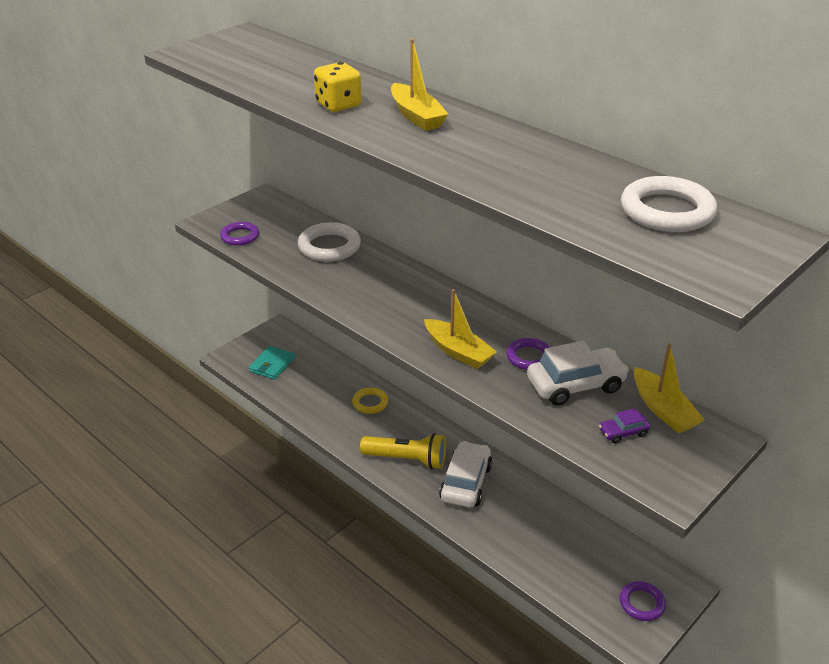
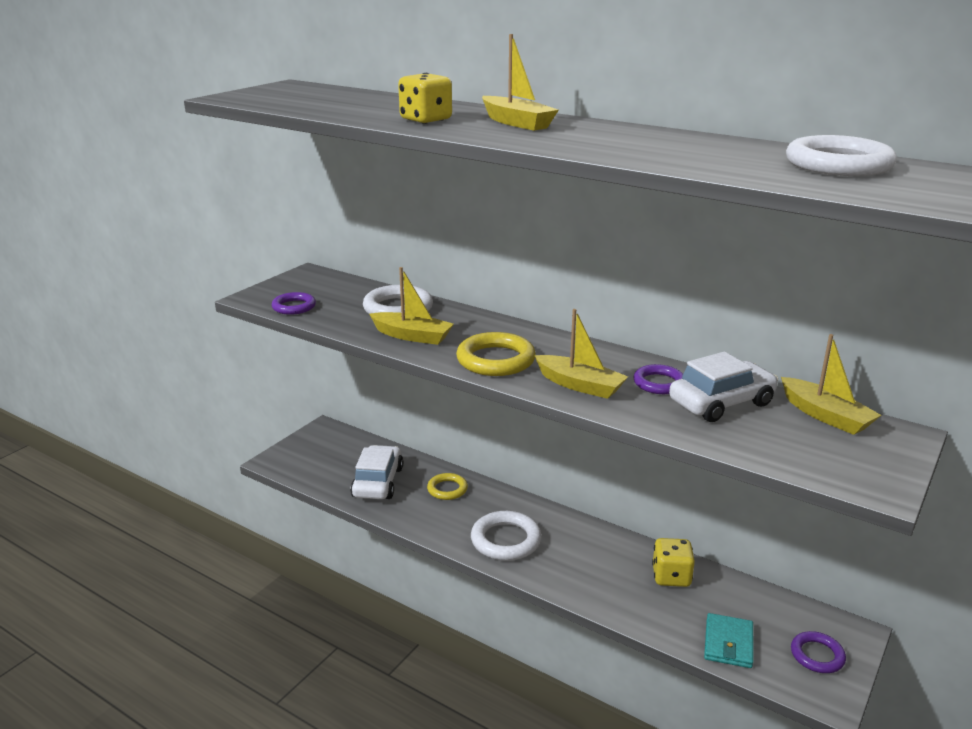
camera: 10 degrees left, 10 degrees down
(272, 365) = (326, 463): turquoise wallet -> turquoise wallet (728, 643)
(332, 281) = (412, 336): none -> yellow boat
(395, 315) = (495, 360): none -> yellow ring
(407, 459) = (506, 540): yellow flashlight -> white ring
(466, 482) = (579, 556): white car -> white car (378, 482)
(540, 513) = (671, 577): none -> yellow dice
(623, 432) = (795, 440): purple car -> none

